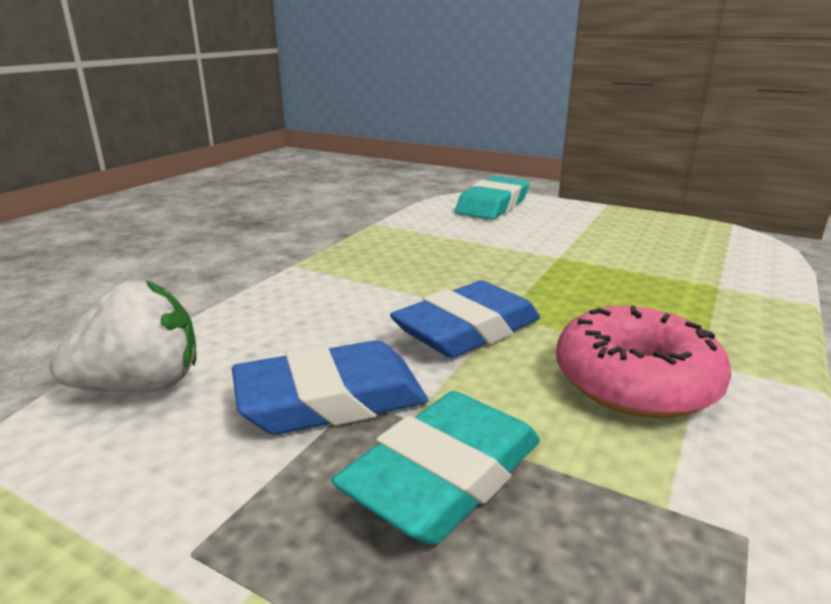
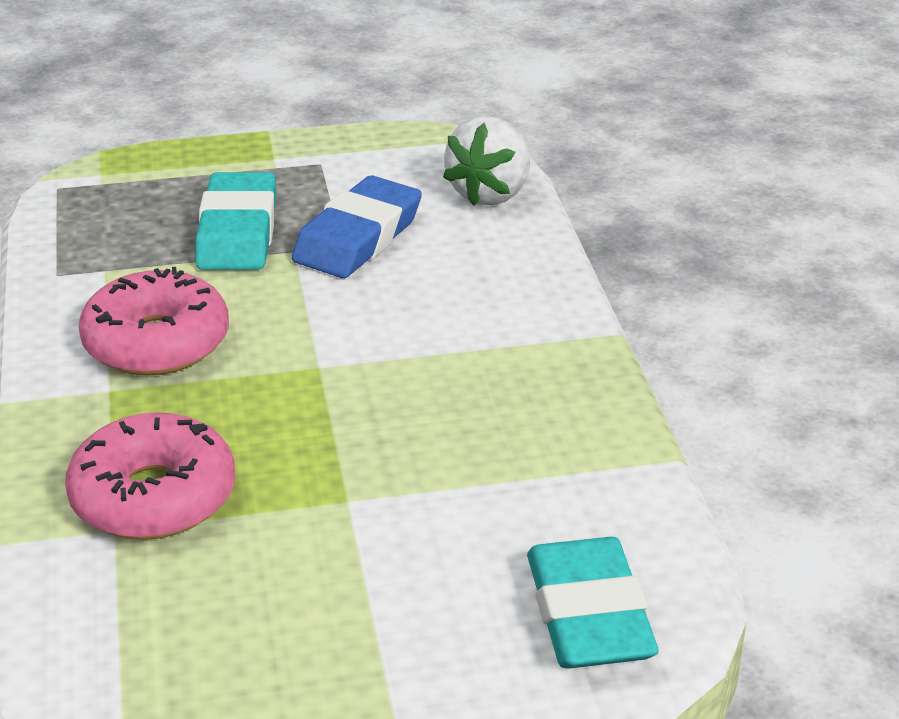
camera: 140 degrees right, 10 degrees up
(467, 329) = (333, 331): blue eraser -> none
(684, 289) = (153, 496): none -> pink donut

